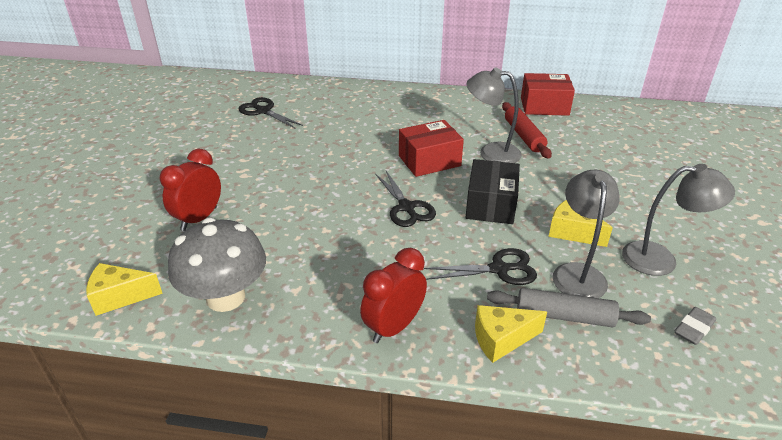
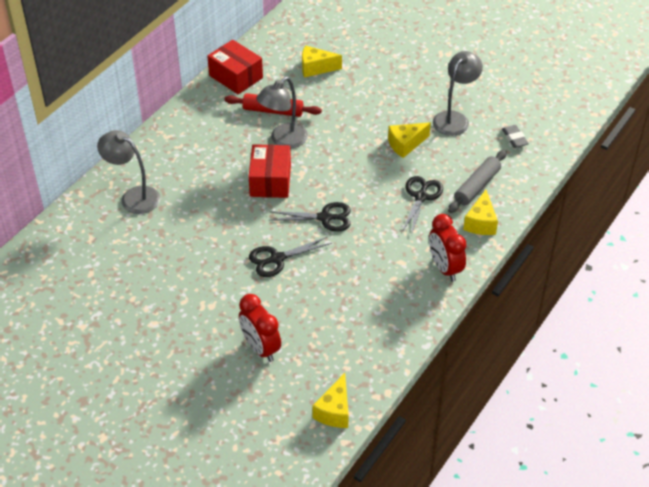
camera: 65 degrees left, 10 degrees up
(226, 297) = (369, 348): grey mushroom -> none
(263, 111) = (99, 266): black scissors -> black scissors (277, 259)
(491, 205) = (351, 170): black box -> none
(544, 106) = (236, 77): red box -> red box turned 75 degrees counterclockwise
(577, 273) = (445, 162): grey lamp -> grey lamp (133, 197)
(612, 142) = (316, 68): none -> yellow cheese

